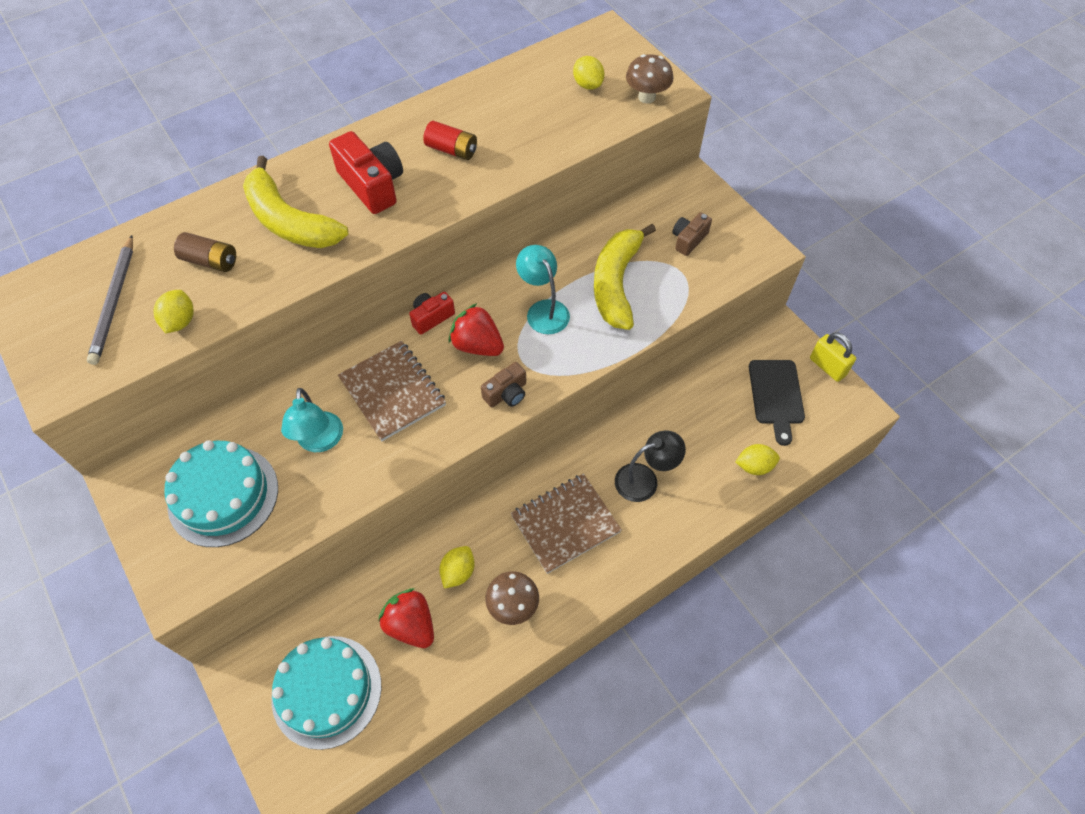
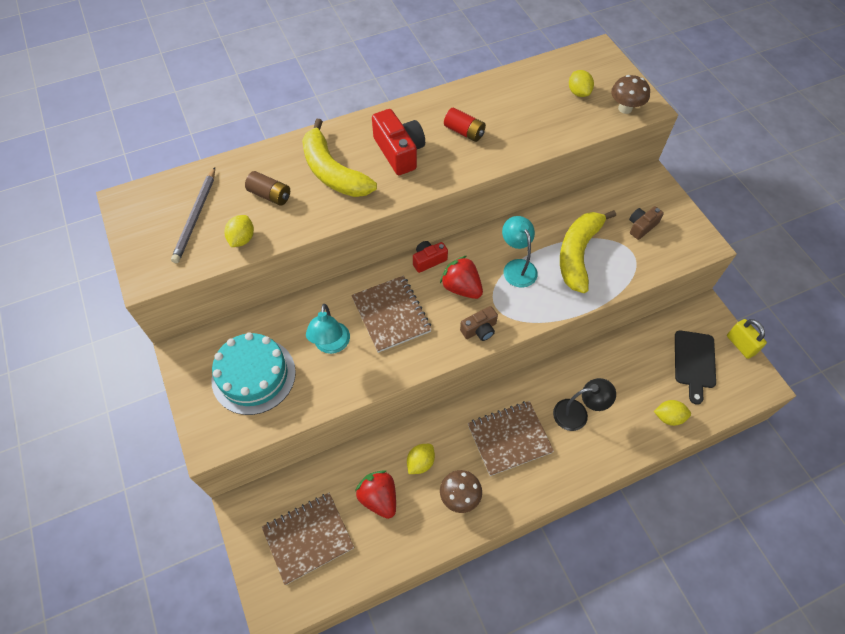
camera: 10 degrees right, 0 degrees up
(326, 691) = (308, 538): turquoise cake -> brown notebook

